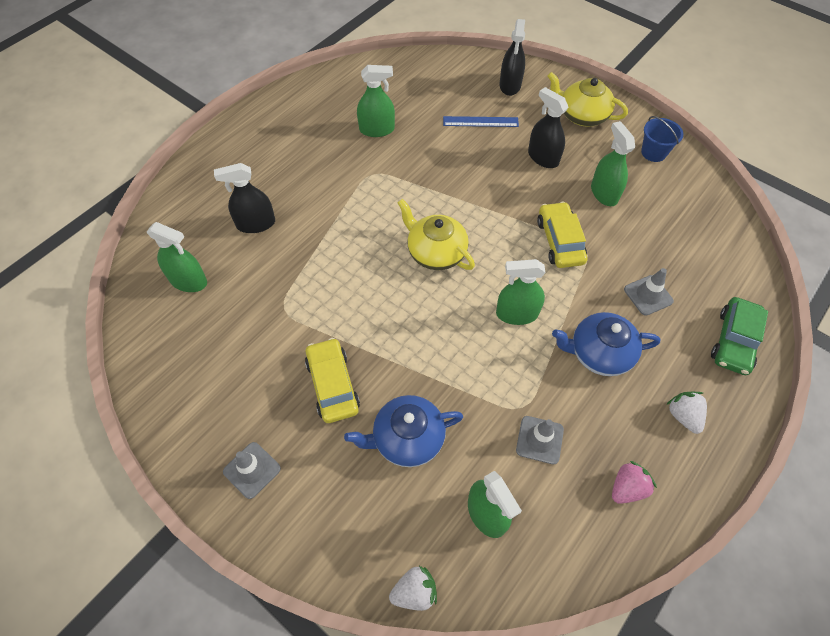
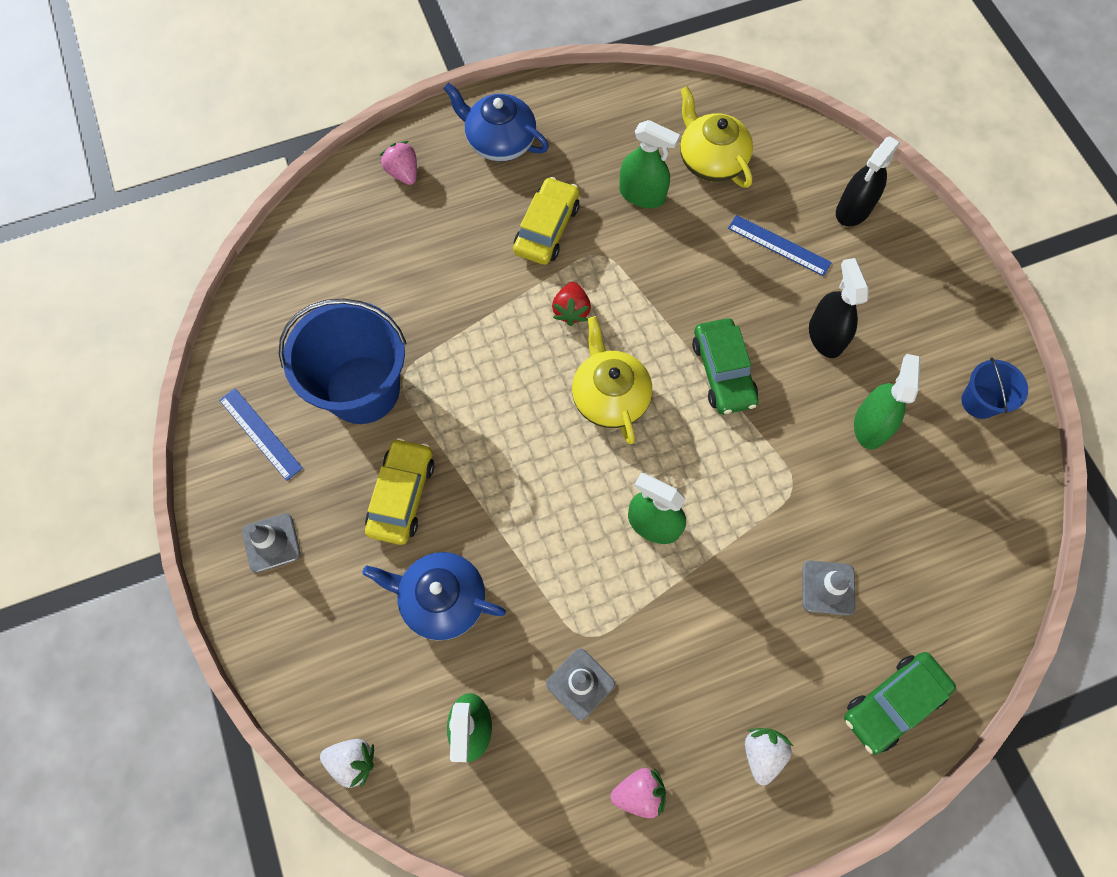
camera: 30 degrees right, 10 degrees up
(188, 281) = (323, 291): green spray bottle -> none
(196, 398) = (260, 433): none -> blue ruler
(204, 183) = (403, 173): none -> pink strawberry
(256, 224) = (431, 255): black spray bottle -> none
(259, 330) = (363, 389): none -> blue bucket
(376, 214) = (571, 311): none -> red strawberry
(497, 205) = (723, 372): none -> green car
(560, 241) = (768, 460): yellow car -> yellow car (547, 228)
(582, 115) = (920, 300): yellow teapot -> yellow teapot (711, 160)
(599, 353) = (717, 625): blue teapot -> blue teapot (499, 141)

